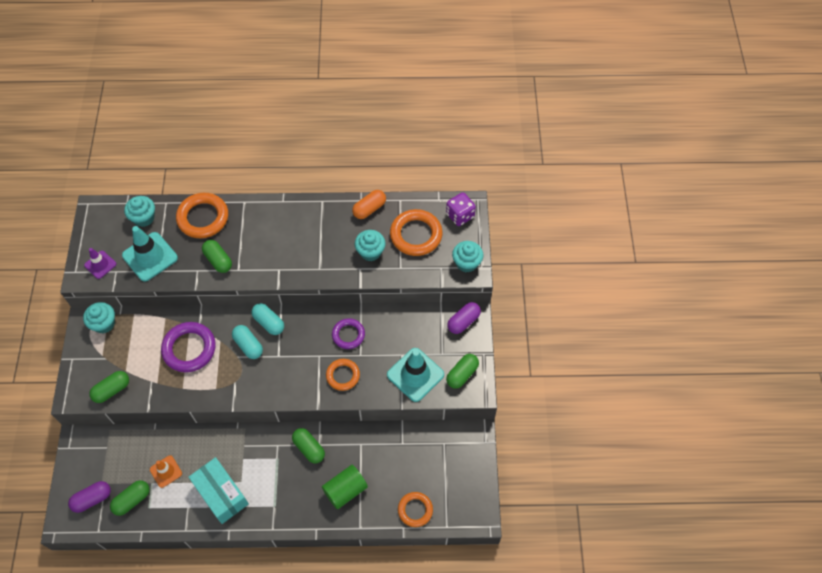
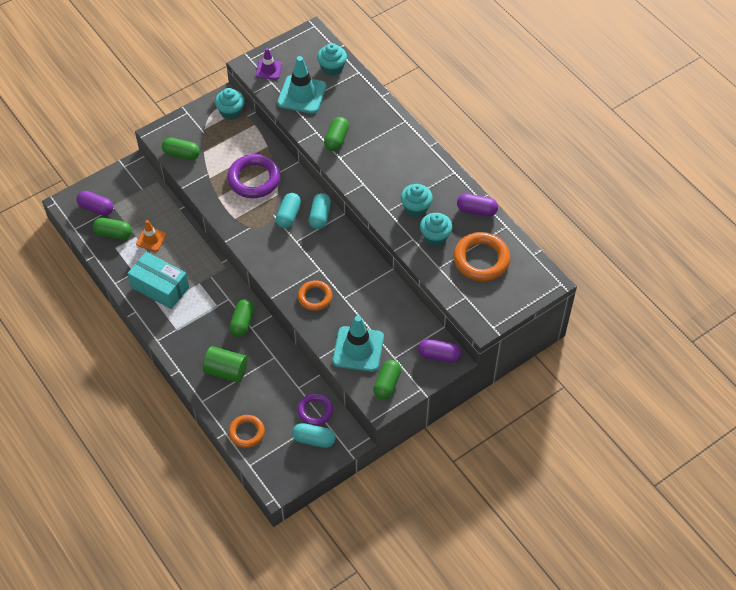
camera: 55 degrees right, 5 degrees down
(203, 218) = (365, 104): orange ring -> none
(221, 494) = (160, 287): turquoise box -> turquoise box turned 75 degrees counterclockwise
(348, 335) = (355, 278): purple ring -> purple ring (315, 411)
(369, 209) = (476, 210): orange capsule -> purple capsule
(458, 461) = (314, 439): none -> turquoise capsule
(460, 215) = (531, 281): purple dice -> none
(462, 374) = (387, 384): green capsule -> green capsule turned 75 degrees counterclockwise
(466, 263) = (487, 314): turquoise cupcake -> turquoise cupcake (416, 208)

